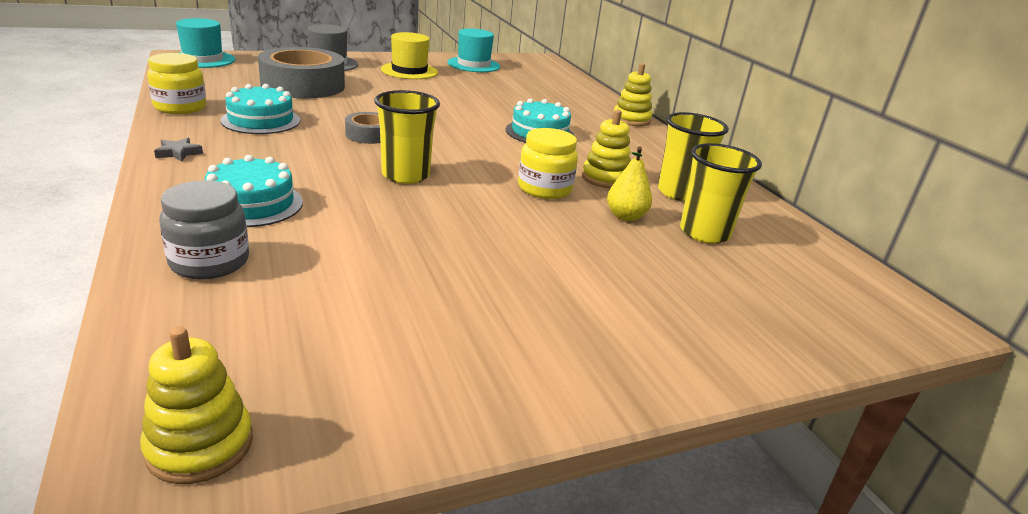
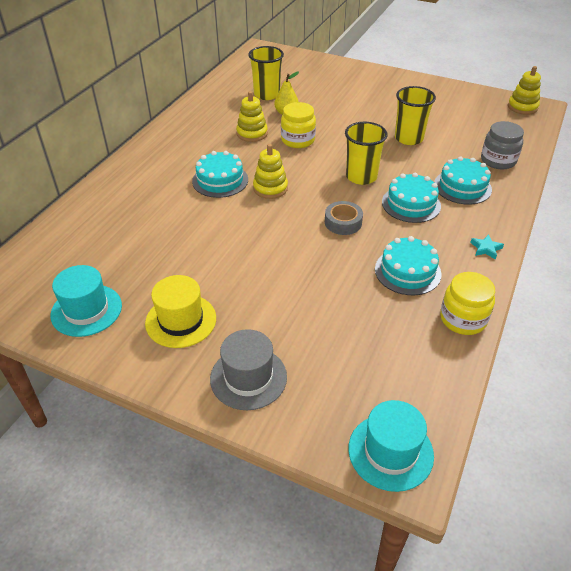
camera: 130 degrees left, 15 degrees up
(178, 153) = (486, 248): grey star -> turquoise star
(303, 85) = (325, 325): grey tape -> none
(310, 167) = (411, 204): none -> turquoise cake
(631, 119) = (125, 168): yellow stacking toy -> yellow stacking toy (270, 188)
(679, 193) = (231, 112): yellow cup -> yellow cup (409, 138)

